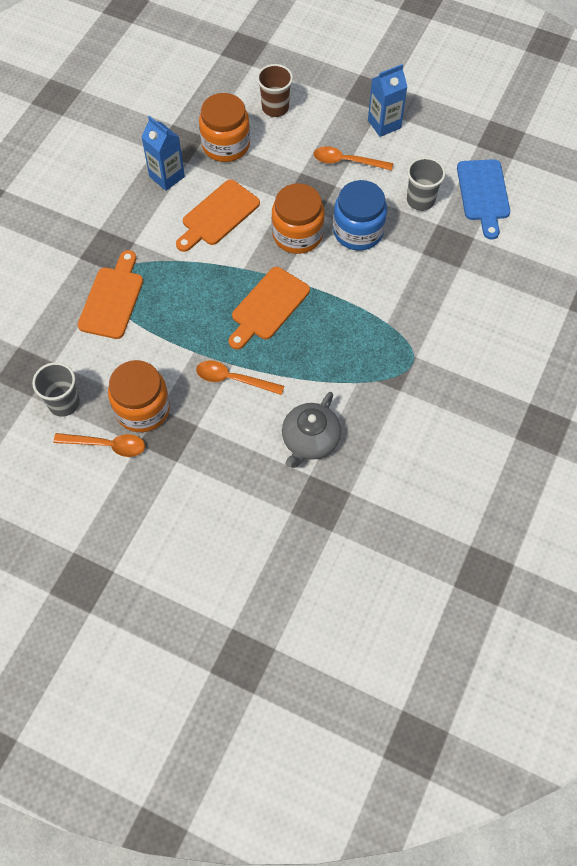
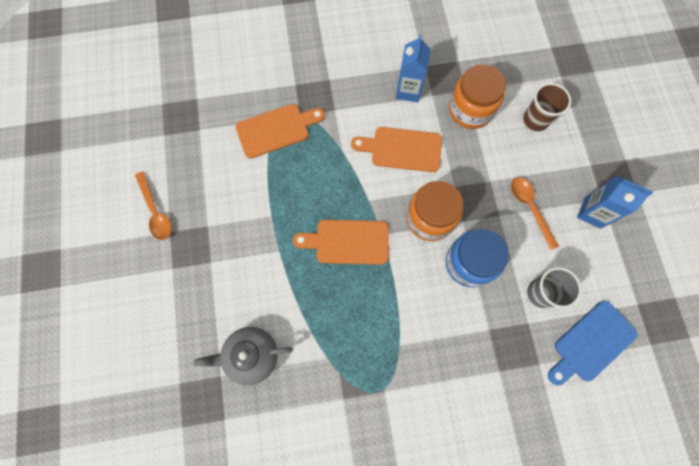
camera: 55 degrees right, 10 degrees up
(64, 403) = (171, 159): grey cup -> none
(142, 409) = (200, 214): orange jar -> none
(233, 379) = (266, 260): orange spoon -> none

